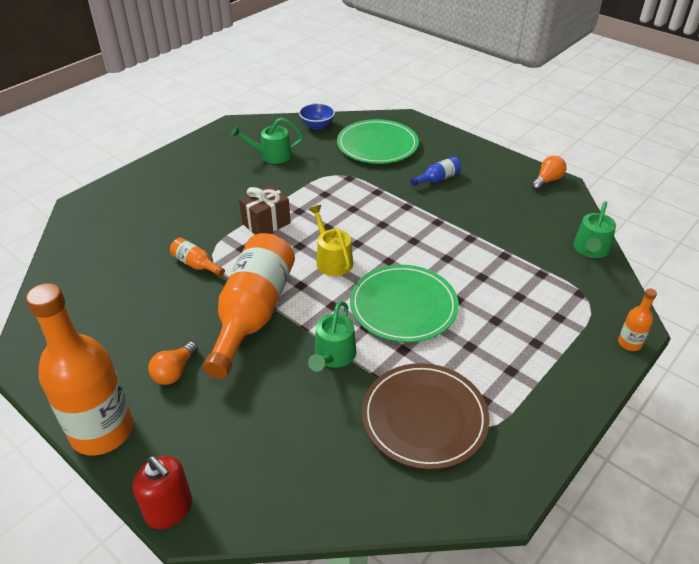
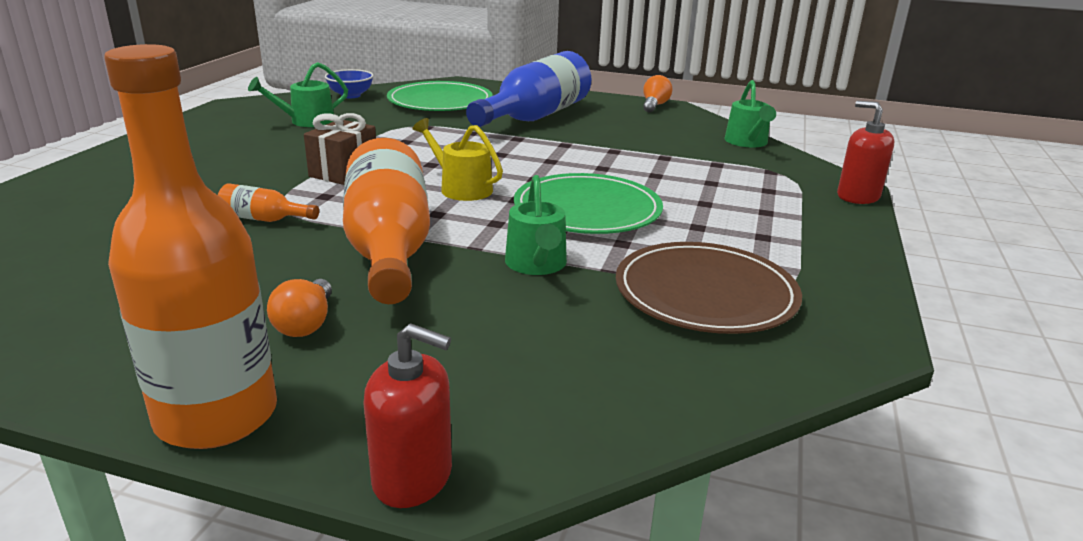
camera: 25 degrees left, 15 degrees down
(438, 179) = (535, 116): blue bottle -> blue bottle, size x2.37
(629, 343) = (857, 196): orange bottle -> red soap dispenser

